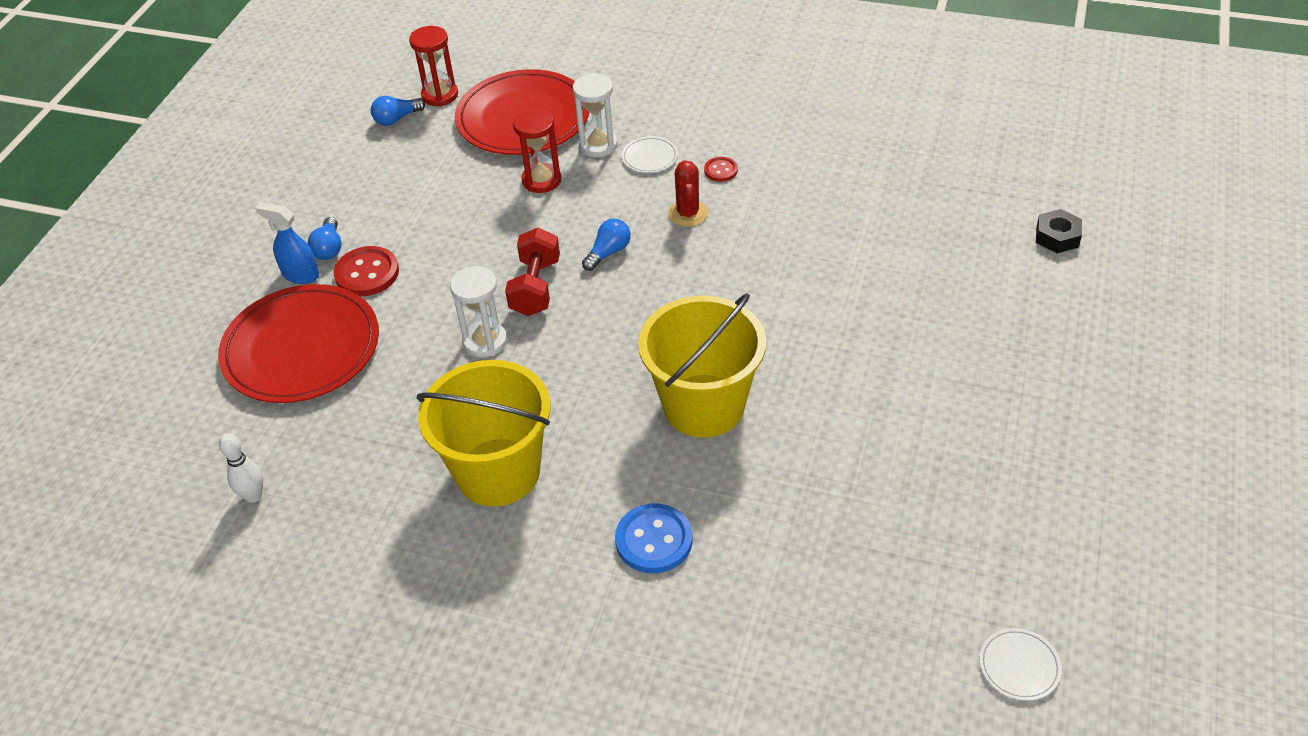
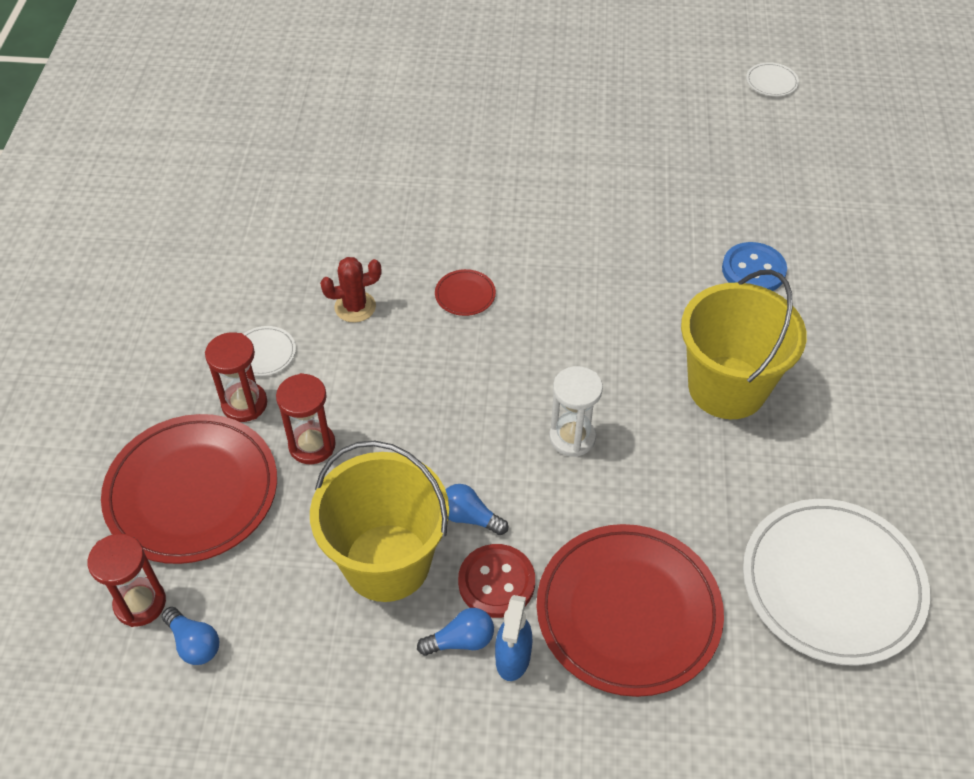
camera: 105 degrees left, 5 degrees up
(253, 496) = (832, 584): white bowling pin -> white plate
(535, 287) = (486, 412): red dumbbell -> none
(598, 145) = (244, 404): white hourglass -> red hourglass
(608, 252) = (423, 361): blue light bulb -> blue light bulb (470, 517)
(683, 289) = (465, 295): none -> red plate
(703, 406) = (605, 260): yellow bucket -> yellow bucket (387, 562)
(720, 170) = (283, 291): red button -> none
(1057, 237) = (356, 69): black nut -> none

